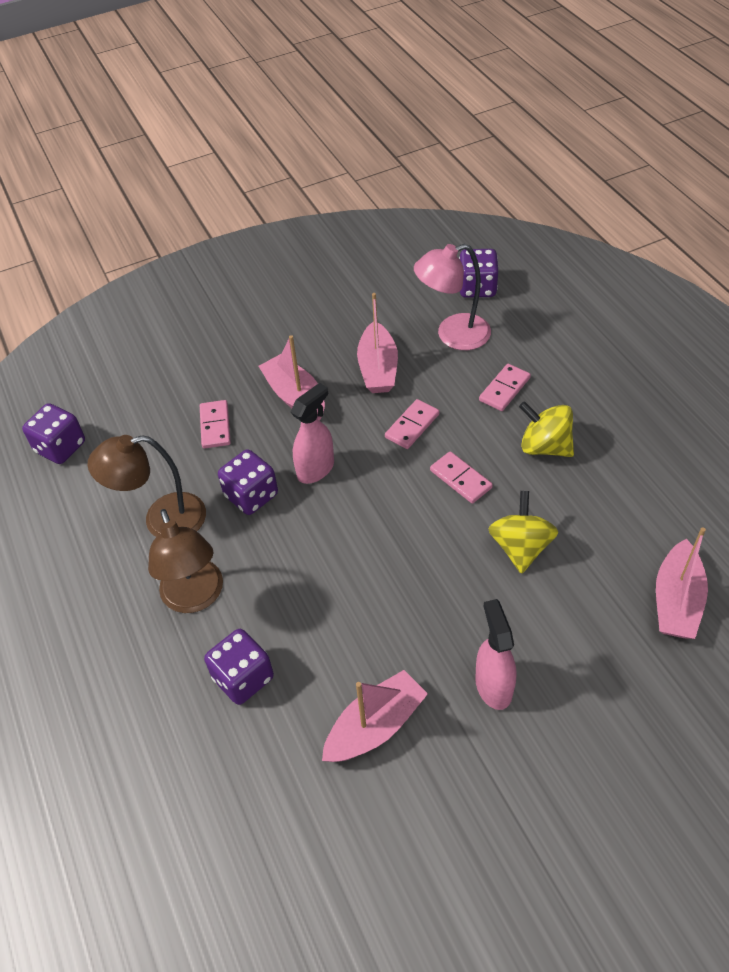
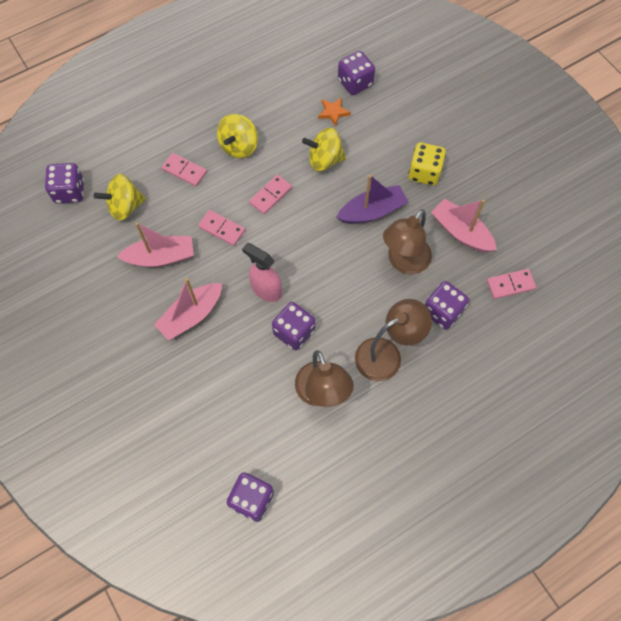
camera: 100 degrees left, 15 degrees up
(215, 426) = (224, 372): pink domino -> pink domino (510, 285)
(333, 635) = (404, 262): none -> brown lamp
(425, 602) = (372, 211): none -> purple boat
(453, 335) = (125, 206): pink lamp -> yellow spinning top
(493, 686) = (424, 173): pink spray bottle -> yellow dice
(612, 565) = (333, 112): none -> orange star
(676, 601) = (355, 83): pink boat -> purple dice

